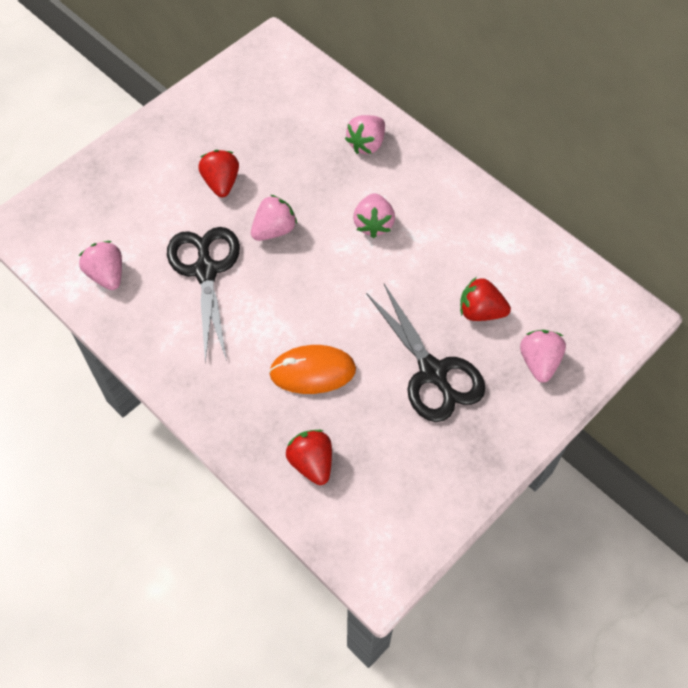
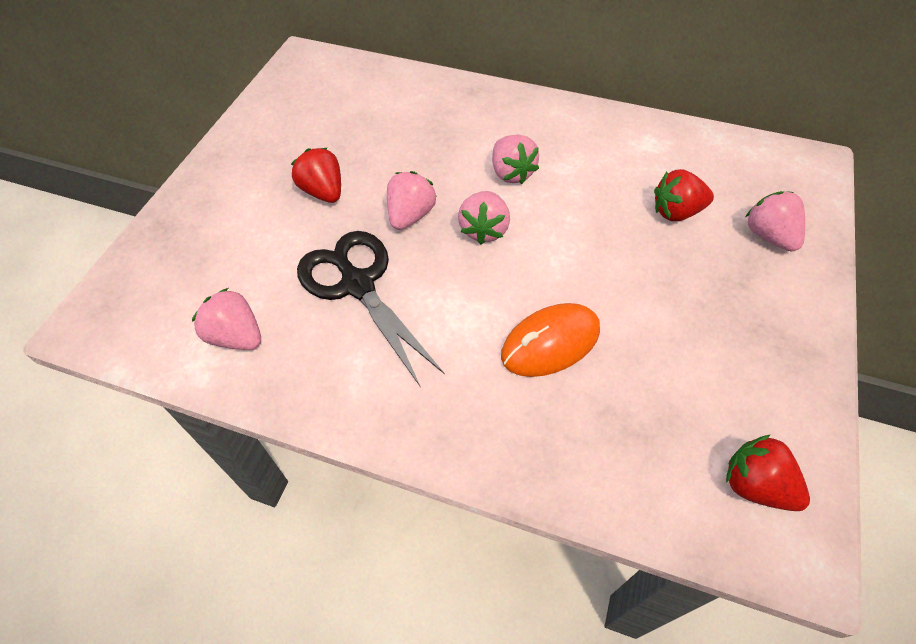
camera: 25 degrees left, 5 degrees down
(311, 463) = (622, 449): red strawberry -> red strawberry (755, 485)
(366, 144) = (455, 108): pink strawberry -> pink strawberry (484, 230)
(432, 373) = (677, 289): black scissors -> none

